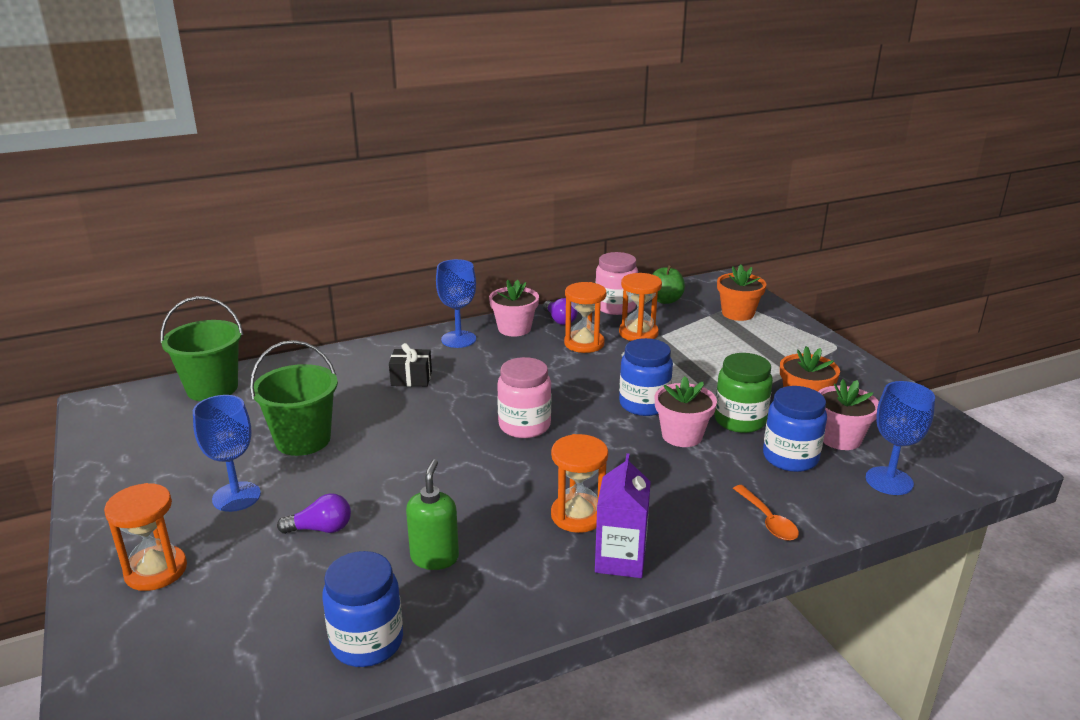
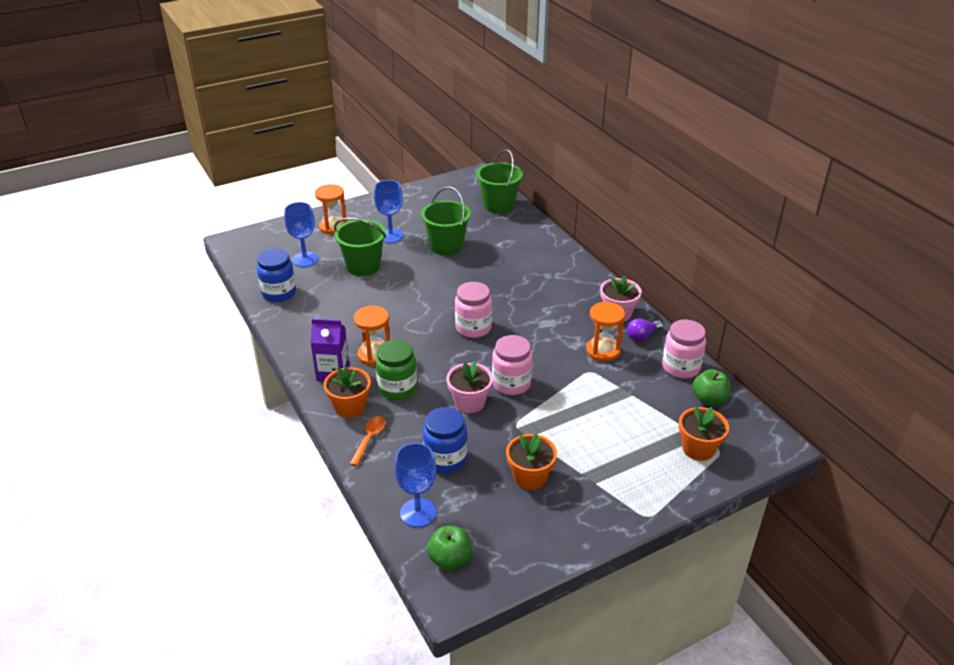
camera: 85 degrees right, 10 degrees up
(321, 529) = (363, 266): purple light bulb -> green bucket
(411, 379) = (526, 274): black gift -> none
(435, 557) = (338, 306): green soap dispenser -> none
(458, 339) = (591, 288): blue goblet -> blue goblet (305, 259)
(638, 333) = (632, 381): orange hourglass -> none
(644, 404) = (511, 383): blue jar -> pink jar
(702, 540) = (350, 407): none -> orange flower pot
(740, 420) = (495, 435): green jar -> green jar (397, 388)
(767, 520) = (369, 439): orange spoon -> orange spoon turned 135 degrees clockwise
(840, 438) = (476, 492): pink flower pot -> none
(949, 460) = (450, 559): none -> green apple

